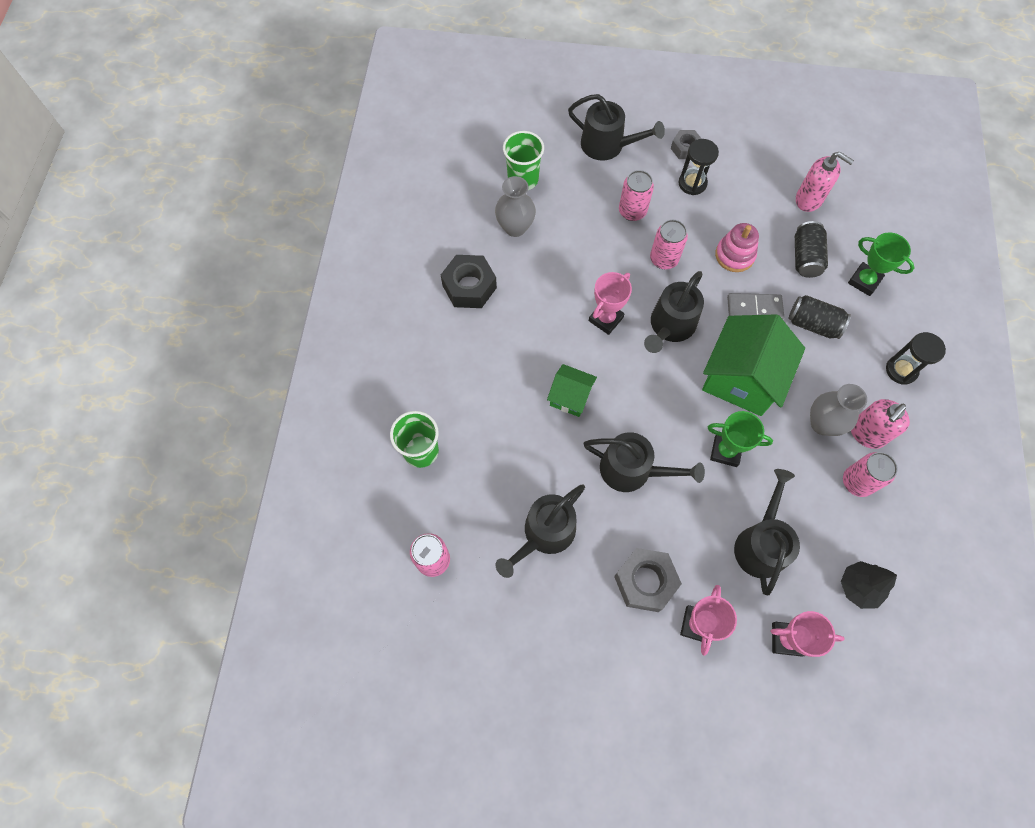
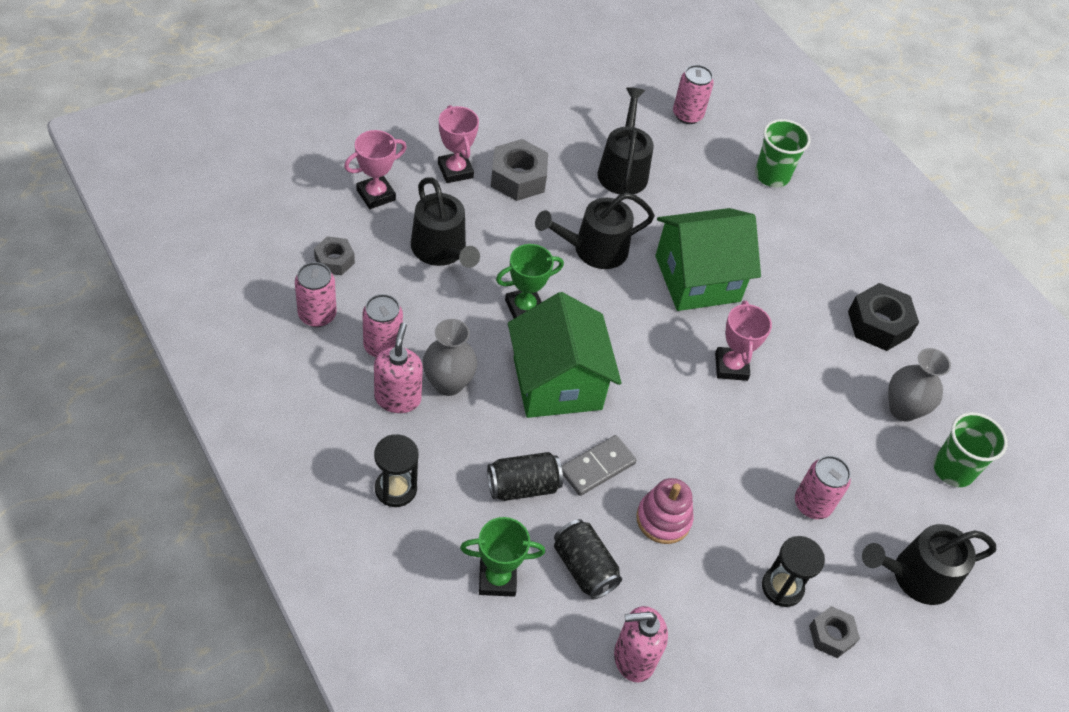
camera: 135 degrees right, 15 degrees down
(570, 397) = (697, 279): green house -> green house, size x1.90
(664, 259) = (732, 466): pink can -> pink can (317, 315)
(670, 326) = (665, 396): black watering can -> none
(858, 587) = (334, 260): black tree -> grey nut

